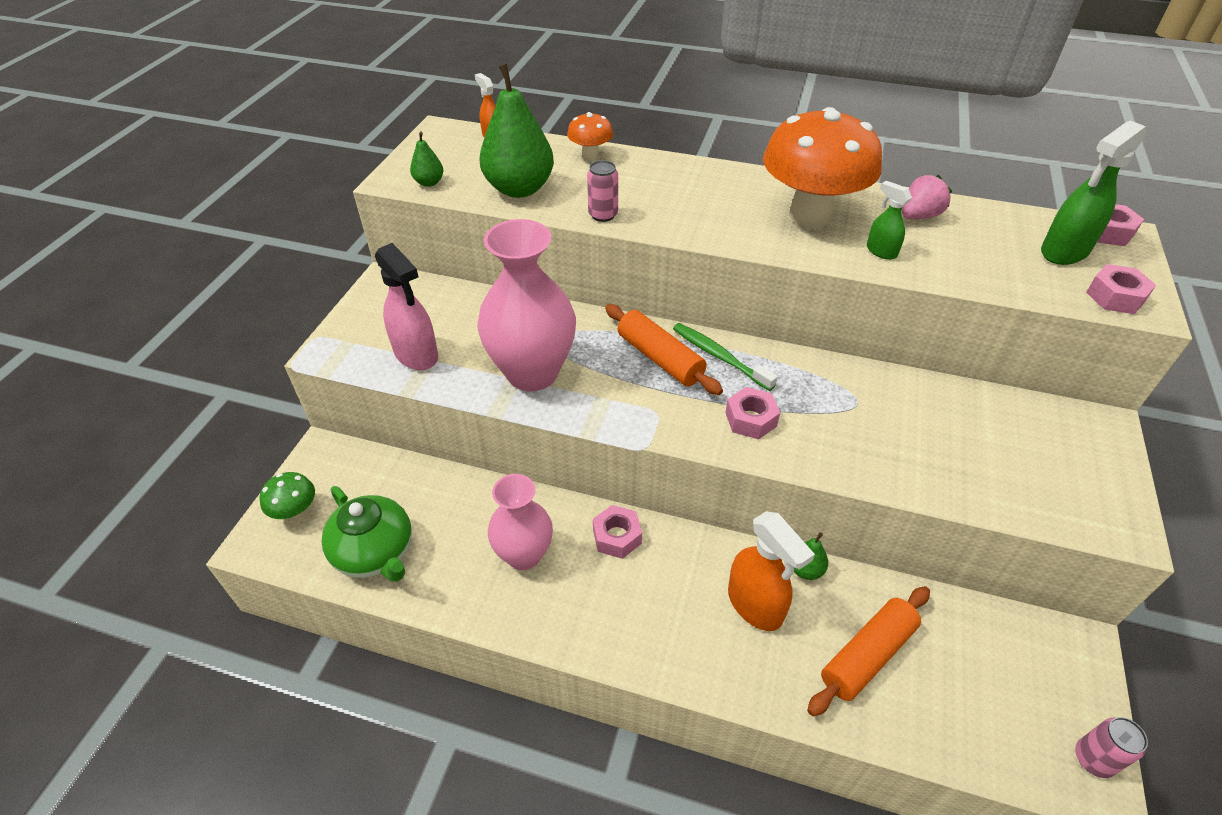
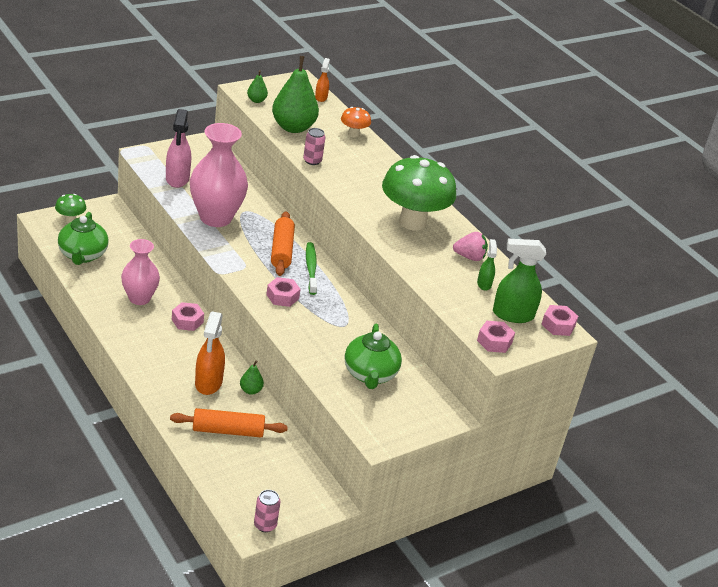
camera: 35 degrees right, 10 degrees down
(809, 215) = (412, 222): orange mushroom -> green mushroom
(881, 251) = (416, 255): green spray bottle -> green spray bottle (484, 284)
(975, 444) = (370, 375): none -> green teapot

